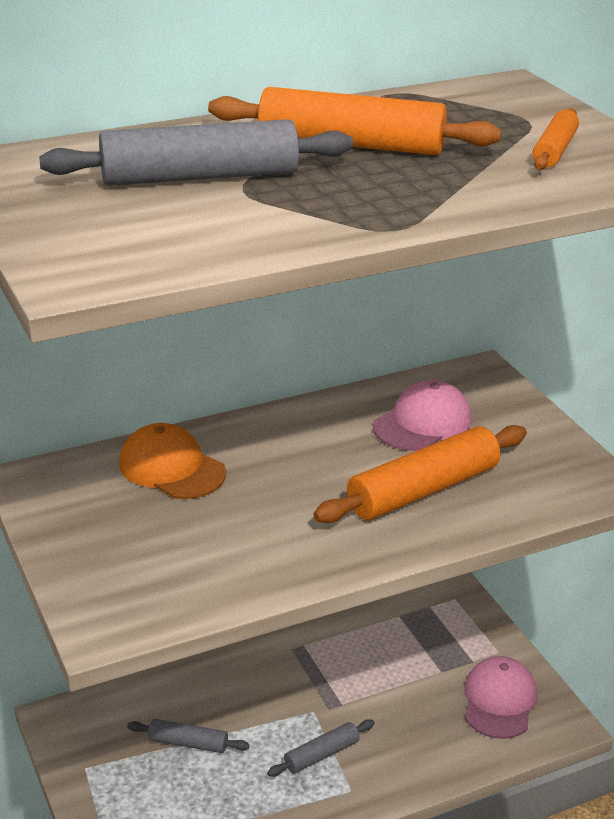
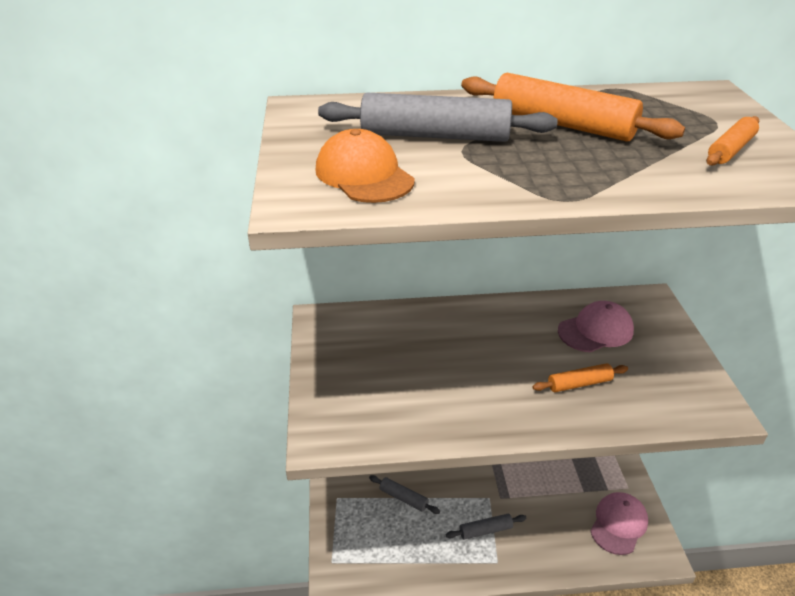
camera: 20 degrees right, 5 degrees up
(171, 468) = (410, 329): orange cap -> orange cap (364, 175)
(423, 490) = (579, 383): orange rolling pin -> orange rolling pin, size x0.53

